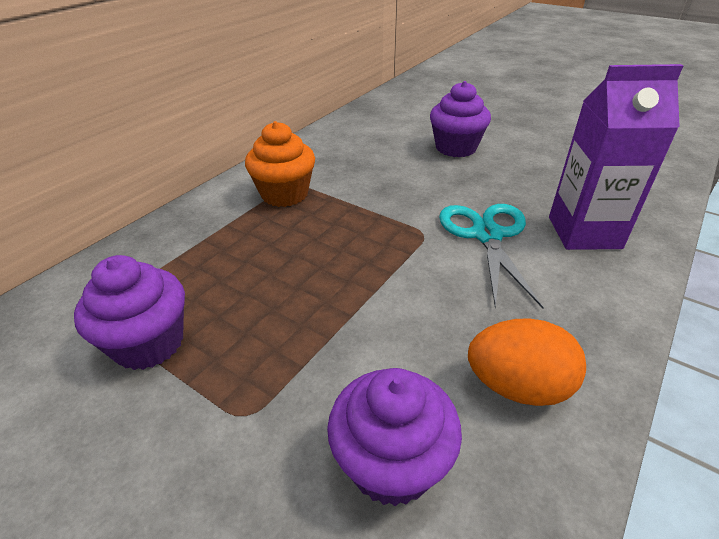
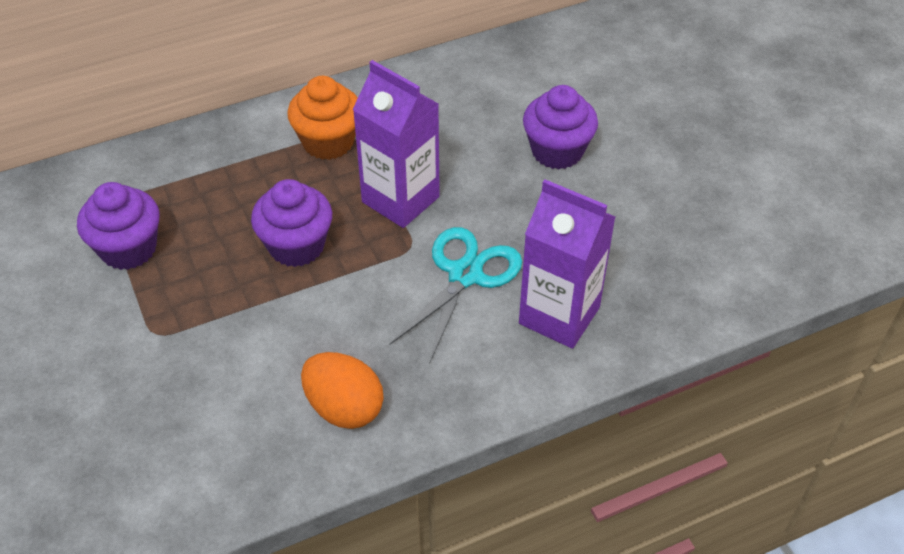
camera: 30 degrees right, 10 degrees up
(381, 208) = (400, 199): none -> purple carton
(391, 463) = (217, 409): purple cupcake -> purple cupcake (296, 246)

